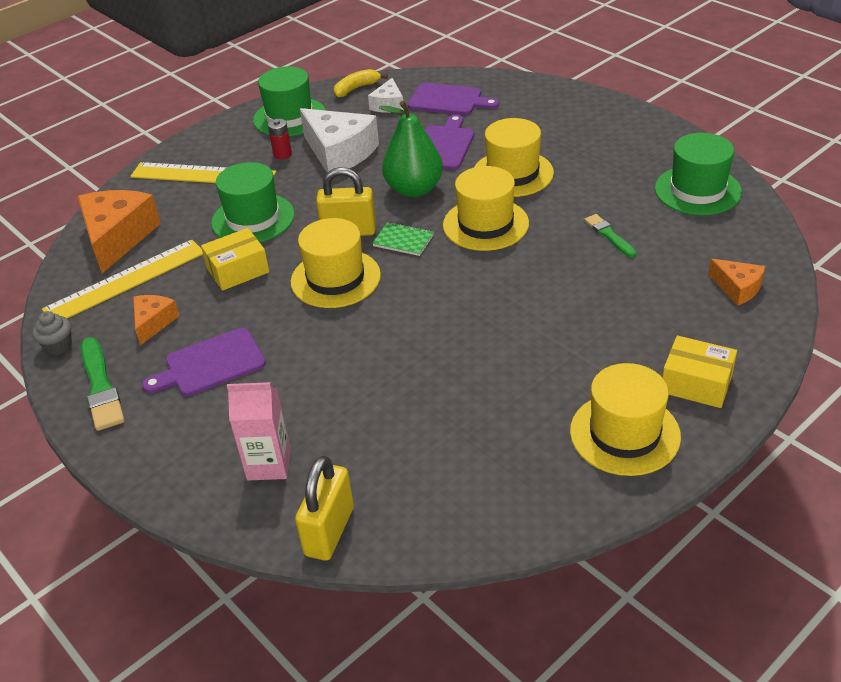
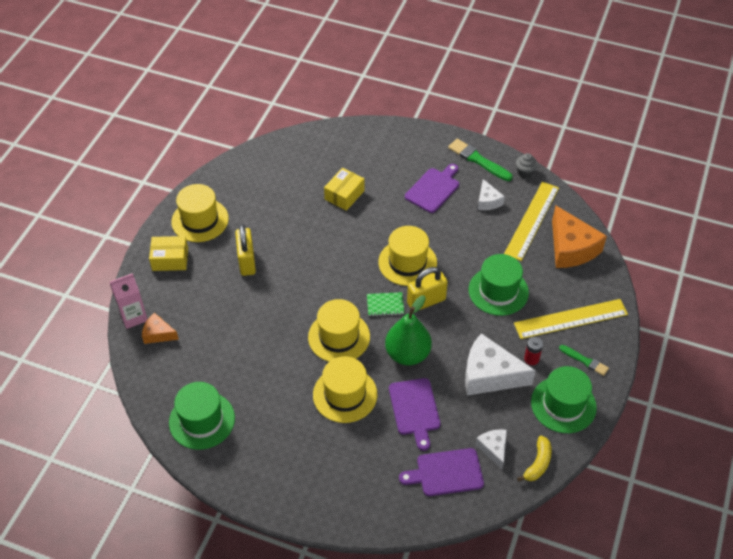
camera: 150 degrees right, 10 degrees up
(153, 322) = (488, 201): orange cheese -> white cheese
(238, 270) = (472, 249): yellow box -> yellow box (344, 195)
(269, 464) = (362, 153): pink carton -> pink carton (133, 316)
(329, 531) = (315, 137): yellow padlock -> yellow padlock (247, 261)
(609, 235) = (252, 353): green brush -> green brush (585, 361)

